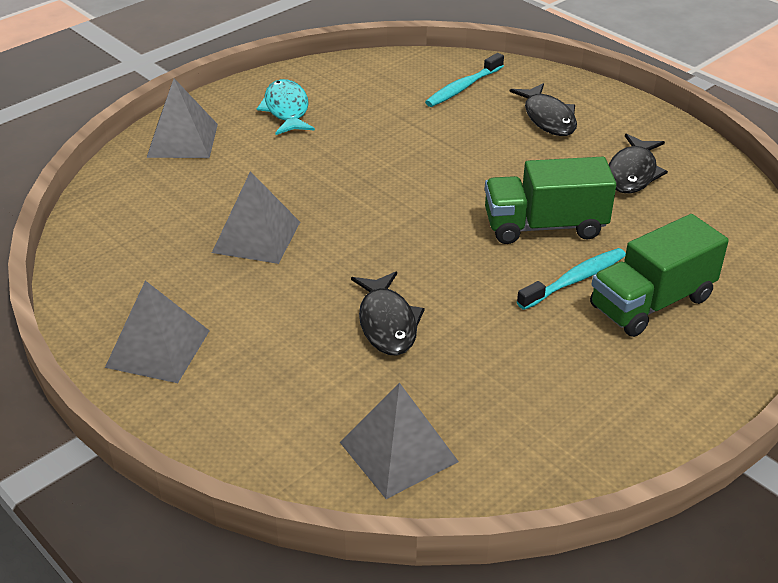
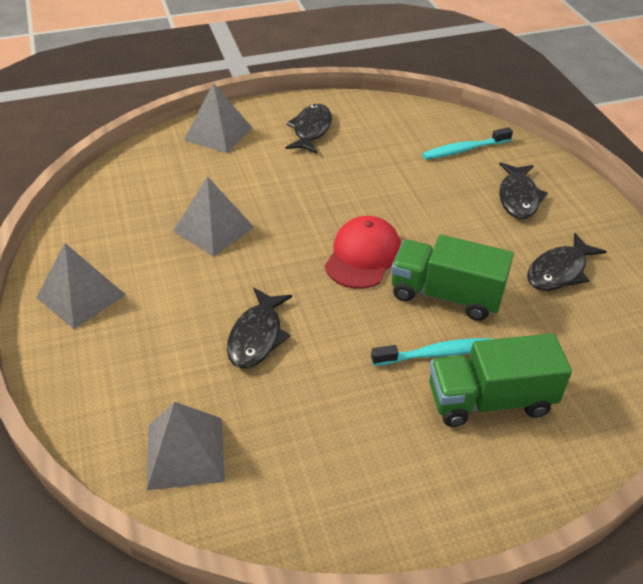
camera: 25 degrees right, 5 degrees up
(286, 109) = (311, 130): turquoise fish -> black fish
(437, 215) = (363, 256): none -> red cap

